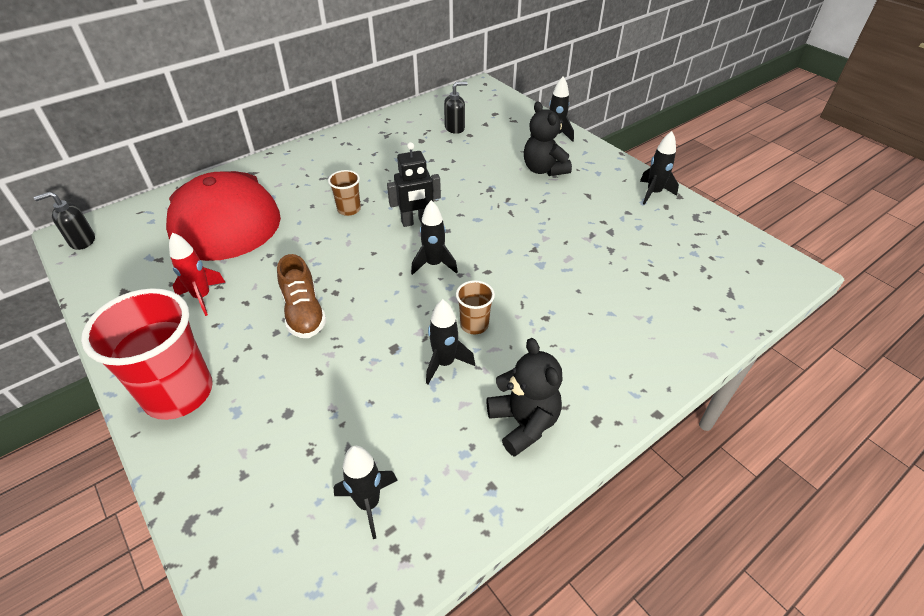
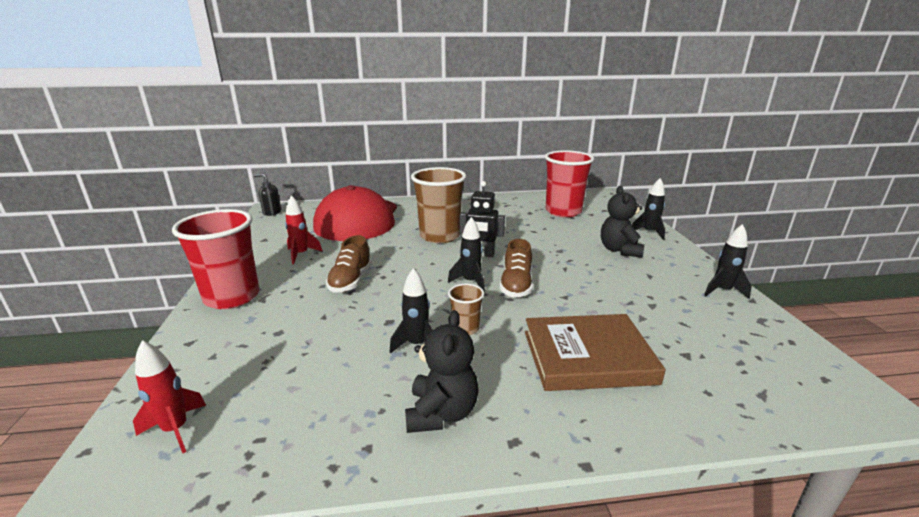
camera: 30 degrees right, 20 degrees down
(297, 566) = (176, 429): none -> red rocket
(349, 209) = (440, 236): brown cup -> brown cup, size x2.14
(368, 503) = (265, 412): black rocket -> none
(455, 128) = (563, 211): black soap dispenser -> red cup
(481, 252) = (516, 285): none -> brown shoe
(596, 311) = (587, 357): none -> brown book

